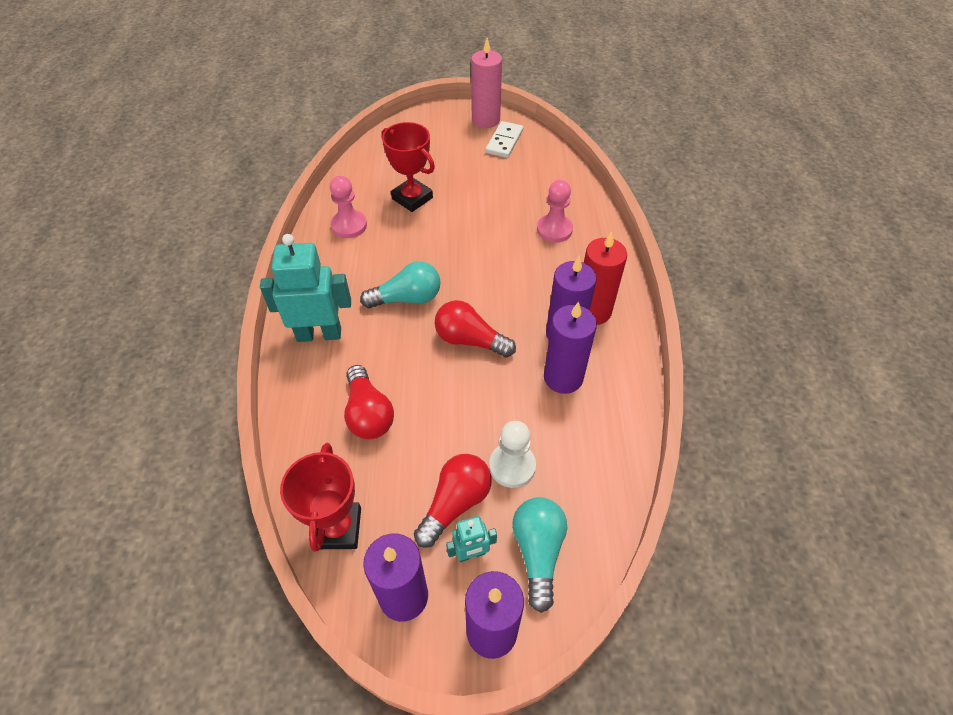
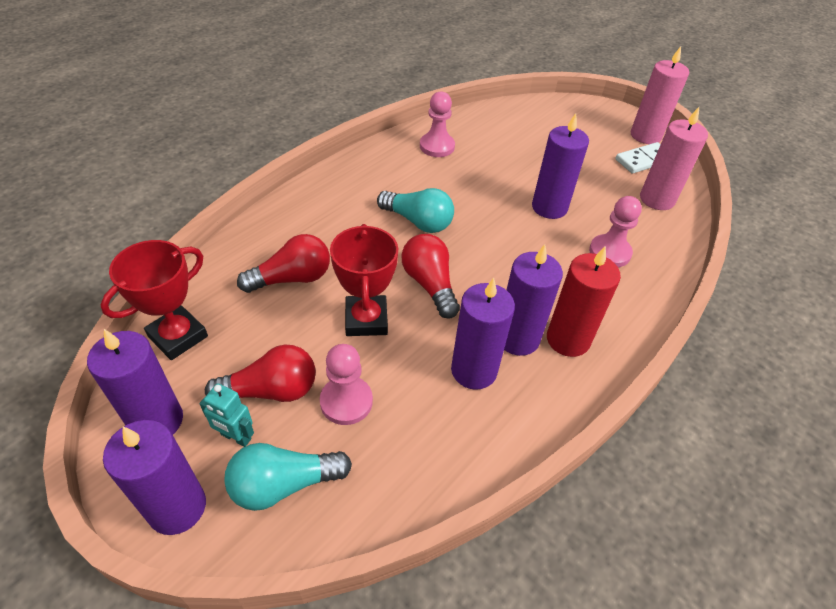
camera: 40 degrees right, 5 degrees down
(319, 334) = (326, 203): turquoise robot -> none
(368, 414) = (292, 278): red light bulb -> red light bulb turned 135 degrees counterclockwise
(412, 198) = (509, 156): red trophy -> red trophy (366, 320)
(483, 222) = (549, 207): none -> purple candle
(512, 466) = (346, 401): white pawn -> pink pawn
(538, 552) = (284, 484): turquoise light bulb -> turquoise light bulb turned 150 degrees counterclockwise
(542, 168) = (657, 199): none -> pink candle

